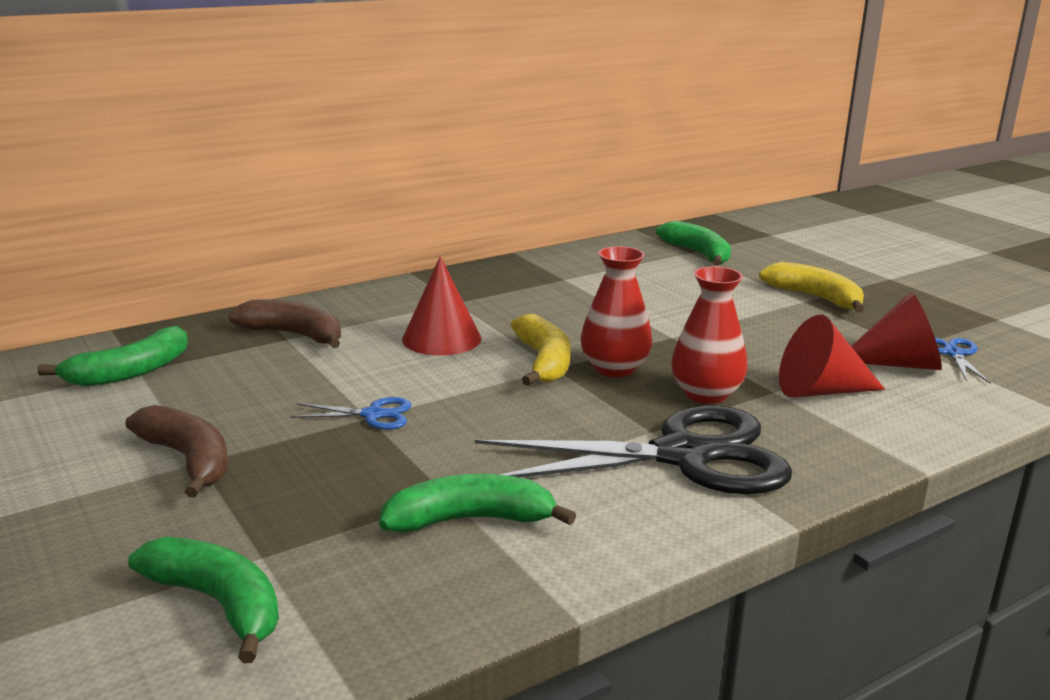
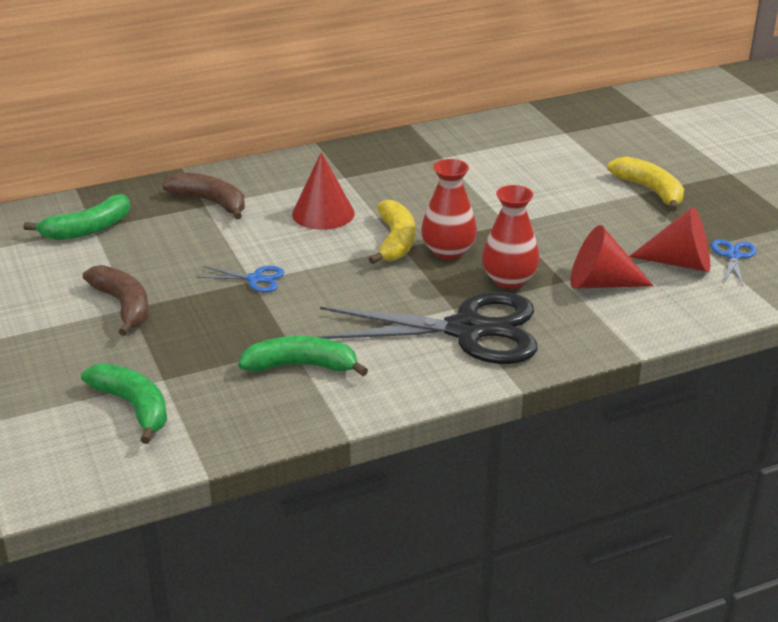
camera: 10 degrees right, 10 degrees up
(698, 254) = (572, 135): green banana -> none

